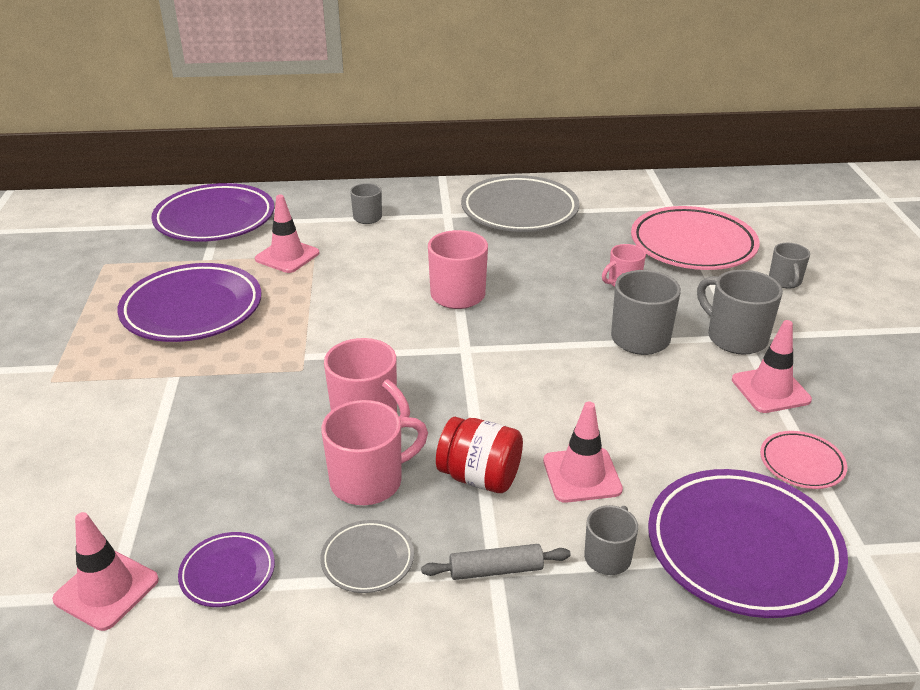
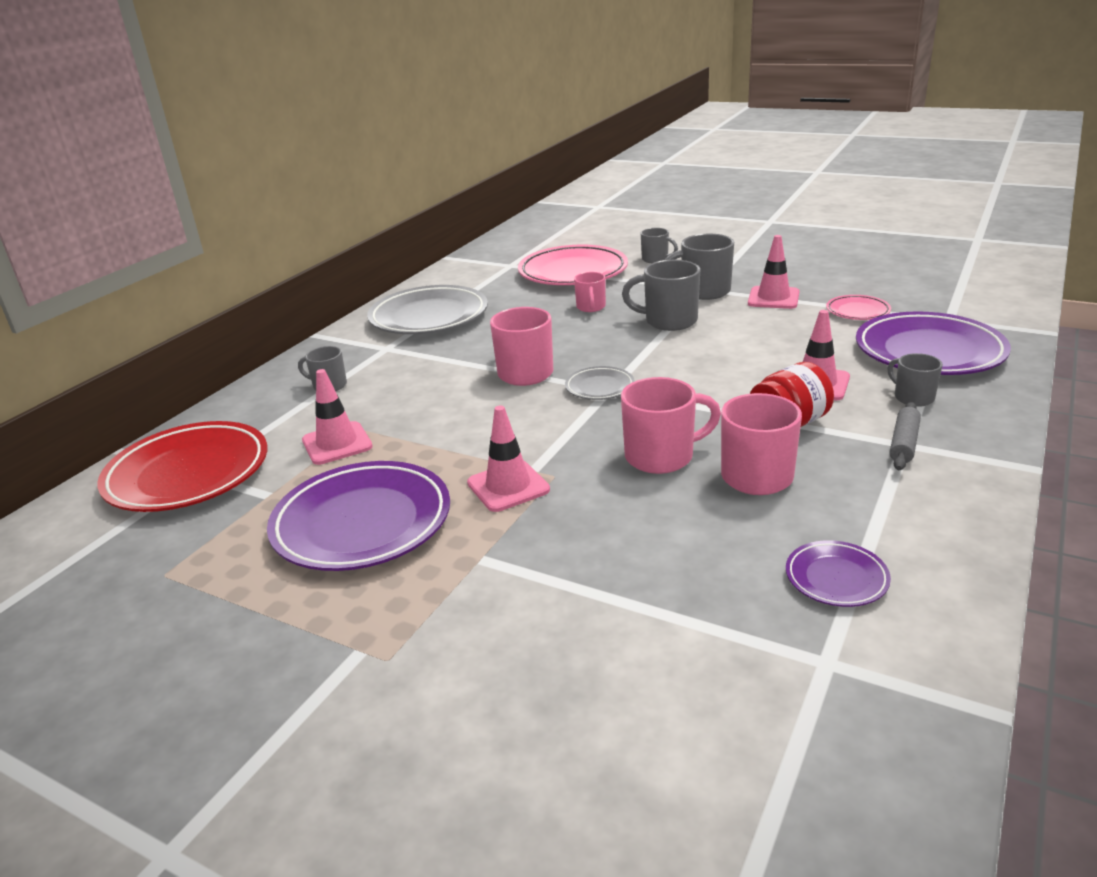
camera: 55 degrees left, 5 degrees down
(106, 590) = (819, 665): pink traffic cone -> pink traffic cone (508, 486)
(215, 219) = (188, 474): purple plate -> red plate
(367, 560) = (860, 498): grey plate -> grey plate (599, 387)

